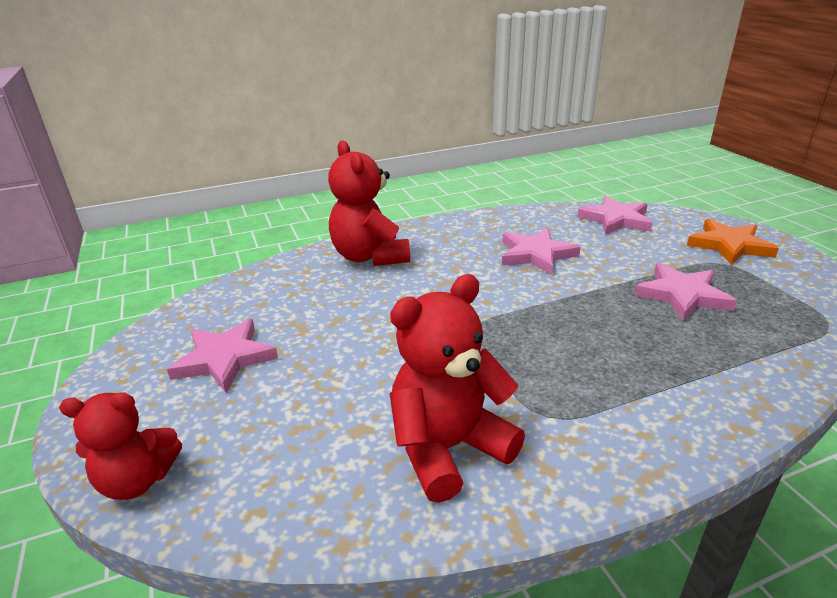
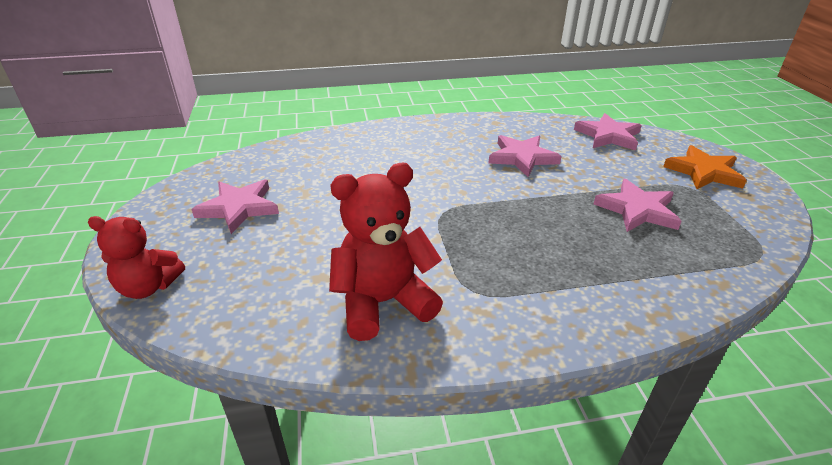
camera: 10 degrees right, 5 degrees up
(370, 257) = (381, 142): red teddy bear -> none

